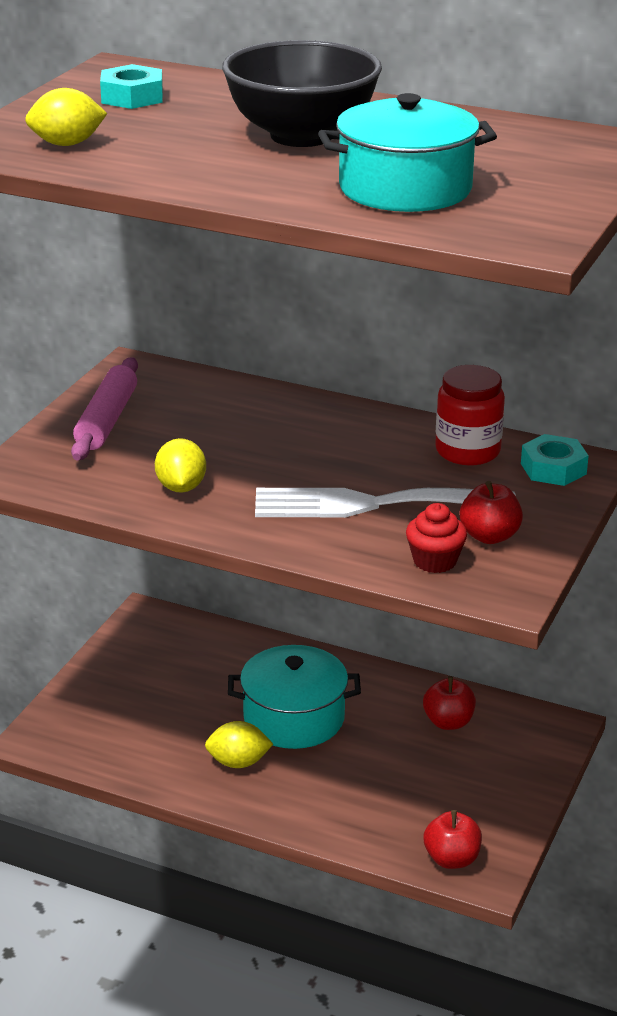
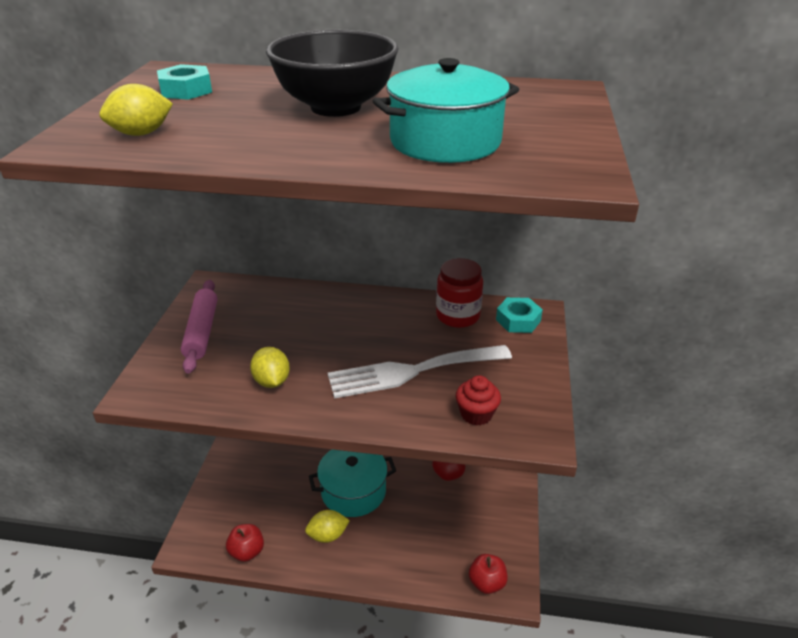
camera: 15 degrees left, 5 degrees up
(489, 536) = (503, 384): red apple -> red apple (247, 552)

